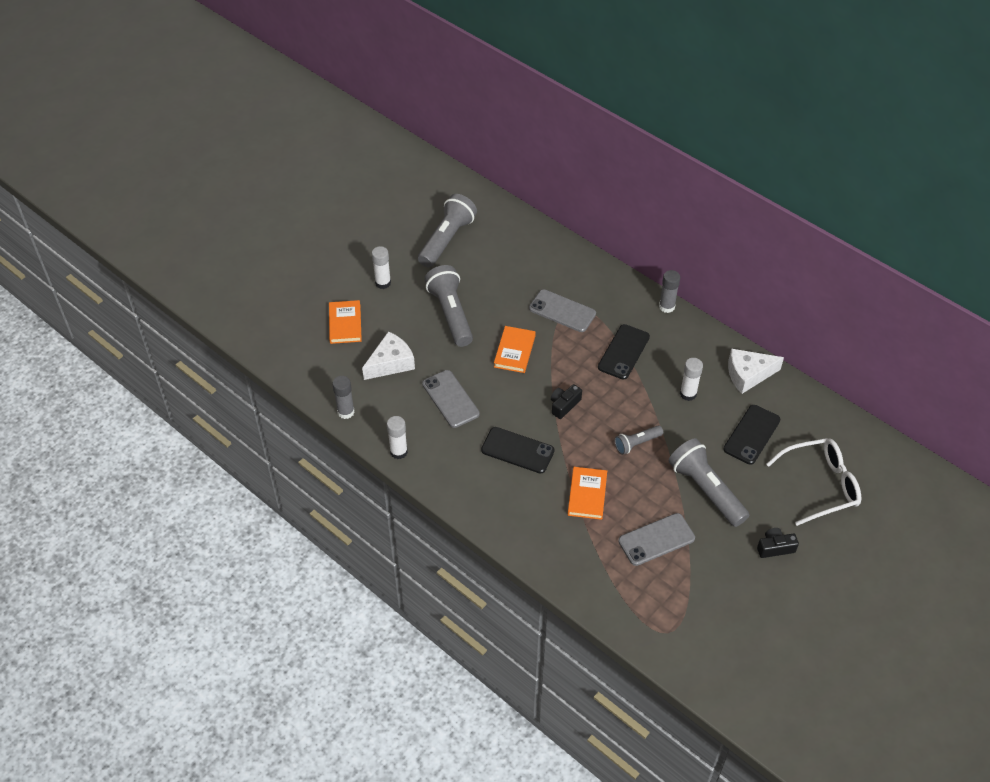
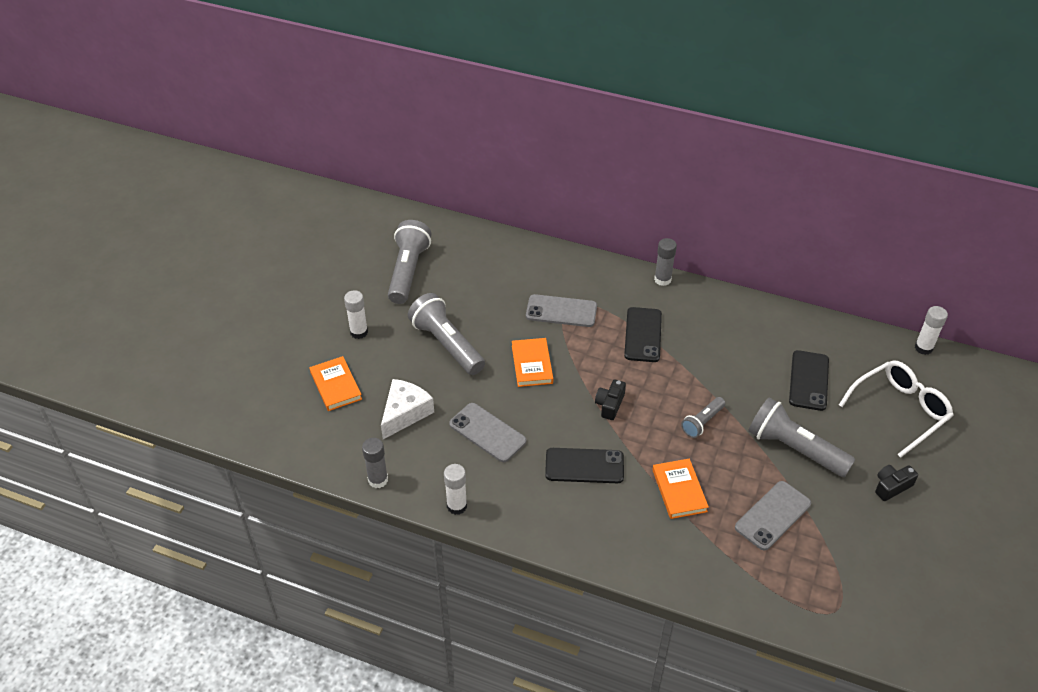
camera: 20 degrees left, 5 degrees down
(688, 394) = (727, 358): white glue stick -> white glue stick (923, 348)
(748, 375) = (774, 323): white cheese -> none

